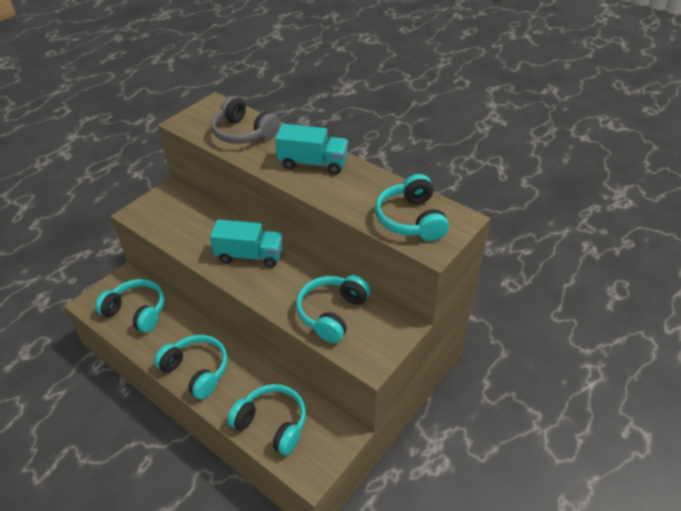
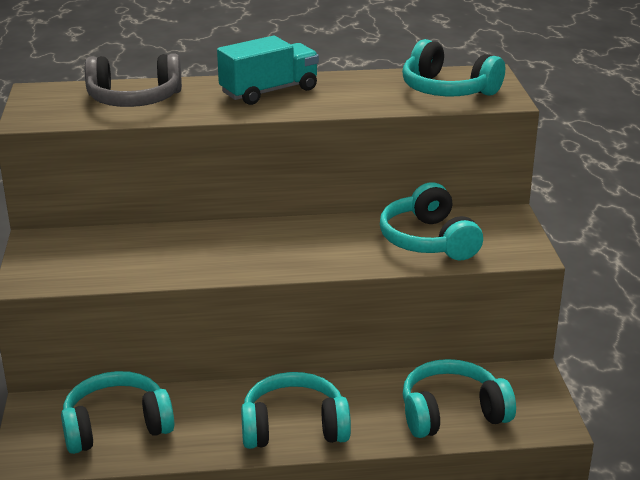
camera: 45 degrees left, 15 degrees down
(250, 255) = (257, 243): turquoise truck -> none

